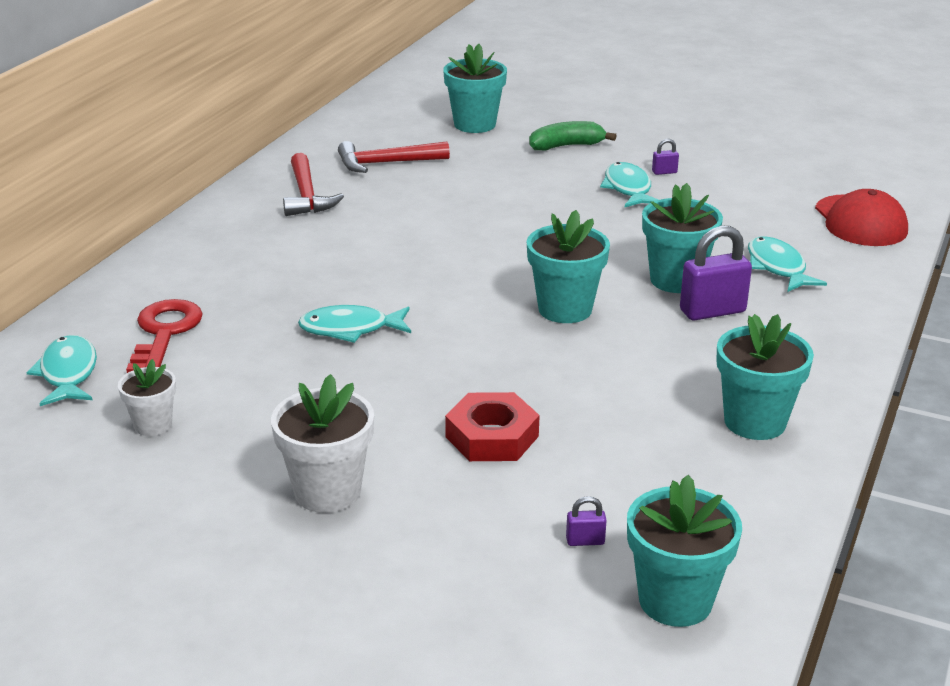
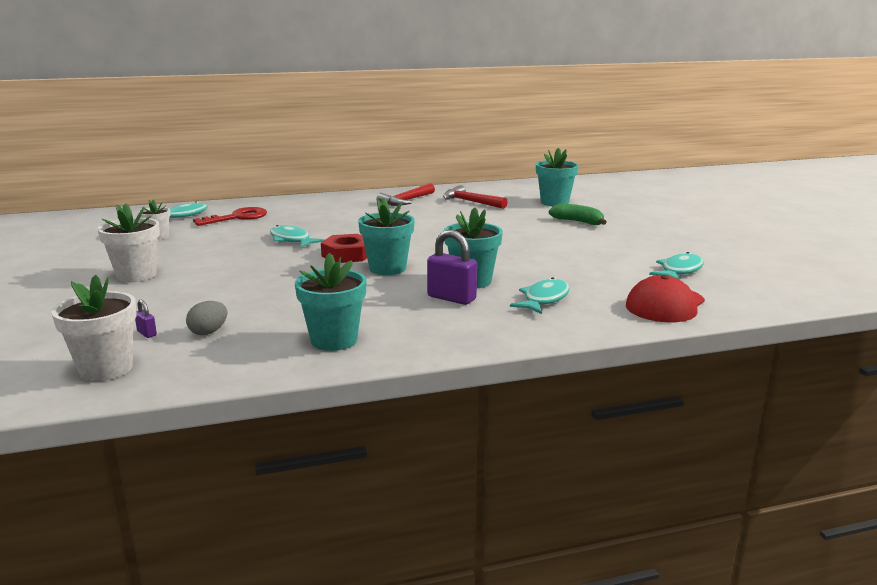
camera: 50 degrees right, 10 degrees down
(492, 436) = (228, 289): red nut -> red nut (347, 254)
(628, 189) = (560, 245): turquoise fish -> turquoise fish (679, 271)
(634, 494) = (208, 332): none -> grey egg
(664, 172) = (602, 246): purple padlock -> none
(675, 601) = (106, 369): turquoise flower pot -> white flower pot

